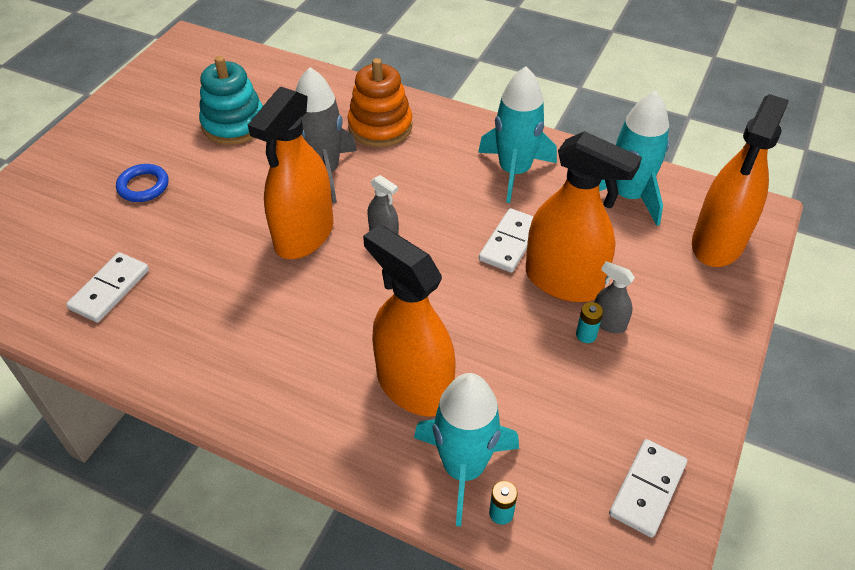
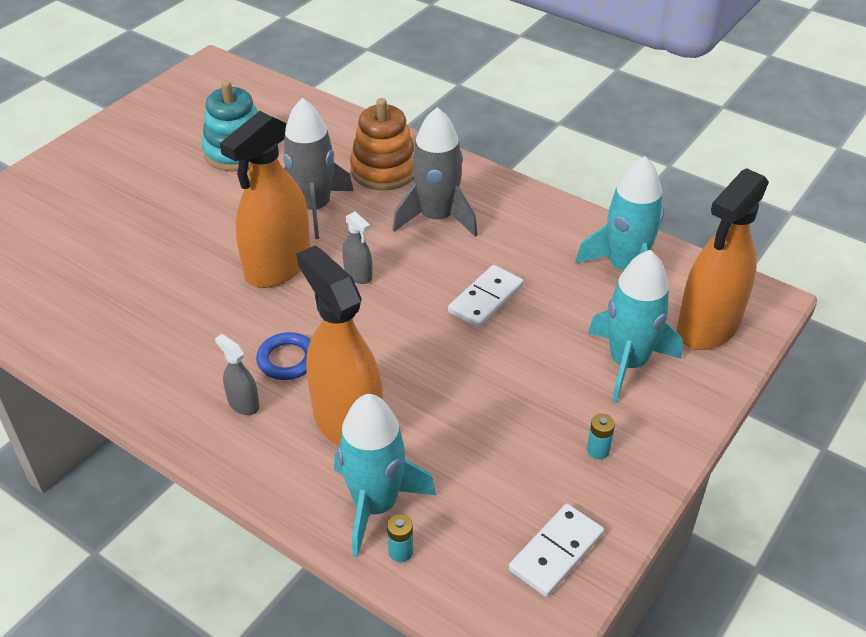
camera: 10 degrees right, 5 degrees down
(110, 289) = (77, 294): white domino -> none
(143, 186) = (133, 201): blue ring -> blue ring (287, 360)
(442, 168) = (437, 218): none -> grey rocket
(514, 171) = (511, 229): turquoise rocket -> turquoise rocket (627, 362)
(563, 281) = (530, 343): orange spray bottle -> none
(586, 335) = (538, 398): turquoise battery -> turquoise battery (598, 450)
(608, 323) = (565, 390): grey spray bottle -> grey spray bottle (243, 404)

